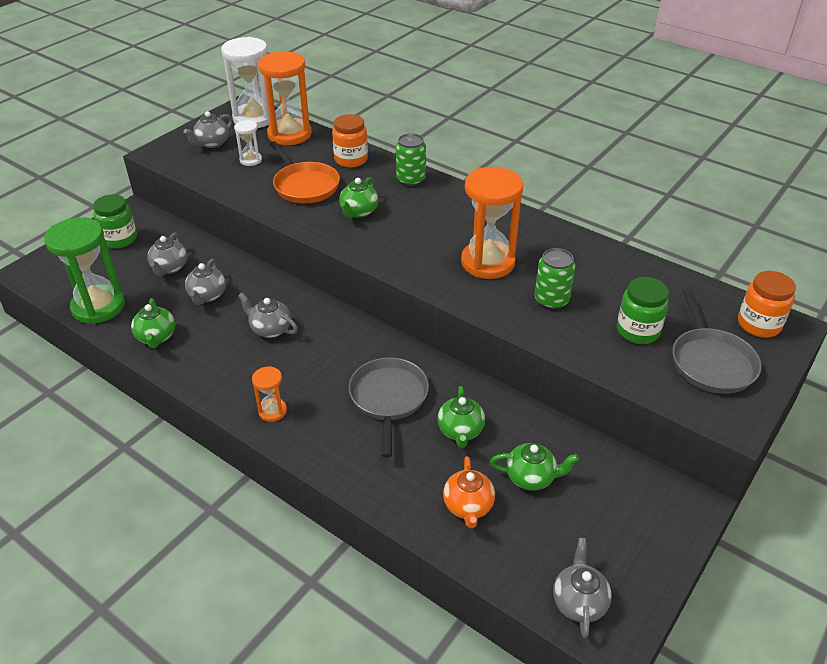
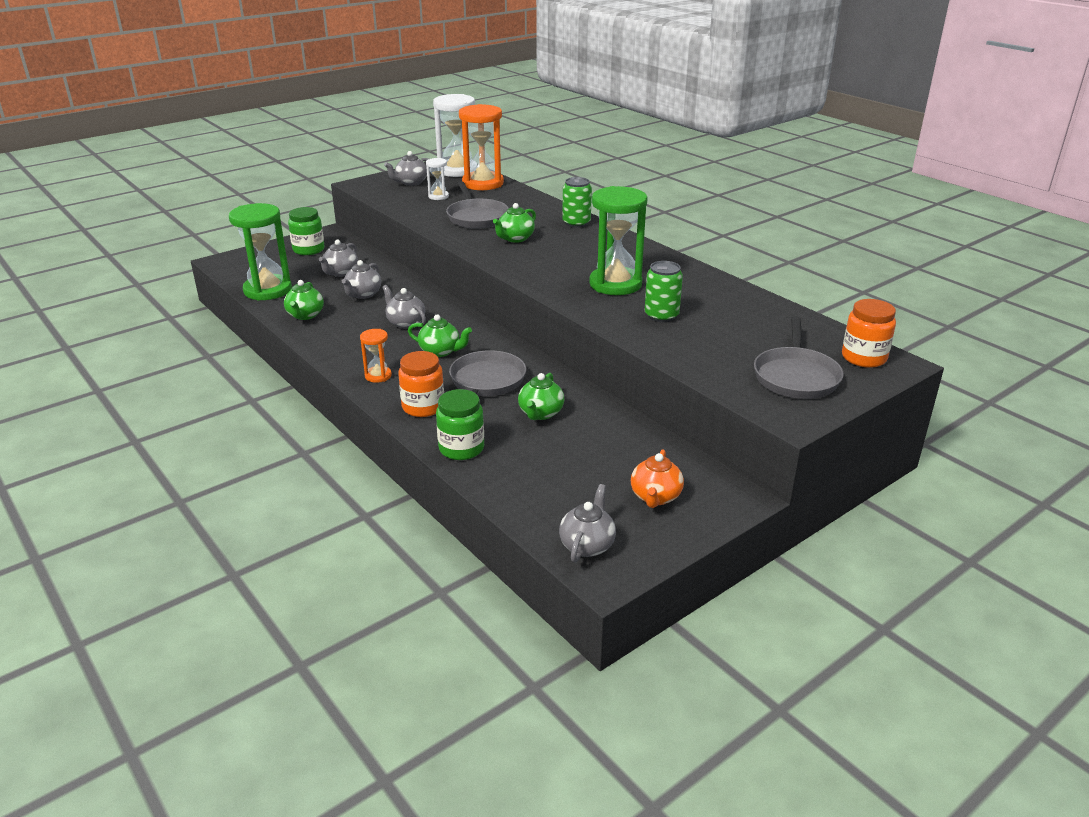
camera: 15 degrees right, 10 degrees down
(305, 185) = (476, 217): orange pan -> grey pan
(351, 159) = (528, 205): orange jar -> orange jar (423, 407)
(468, 506) = (519, 464): orange teapot -> orange teapot (655, 497)
(487, 262) = (615, 284): orange hourglass -> green hourglass
(531, 477) = (590, 454): green teapot -> green teapot (440, 351)
(637, 331) = (734, 346): green jar -> green jar (461, 448)

